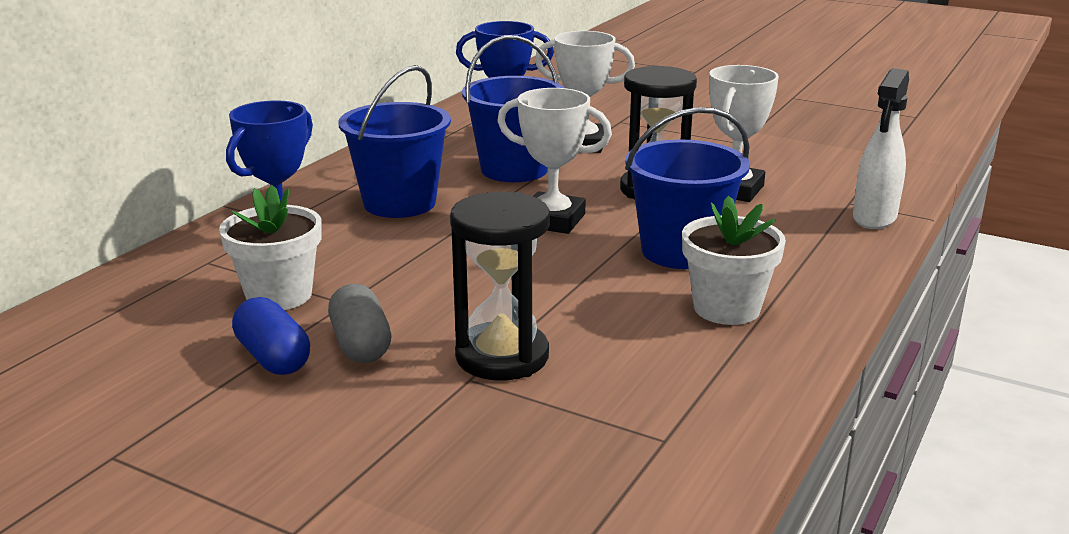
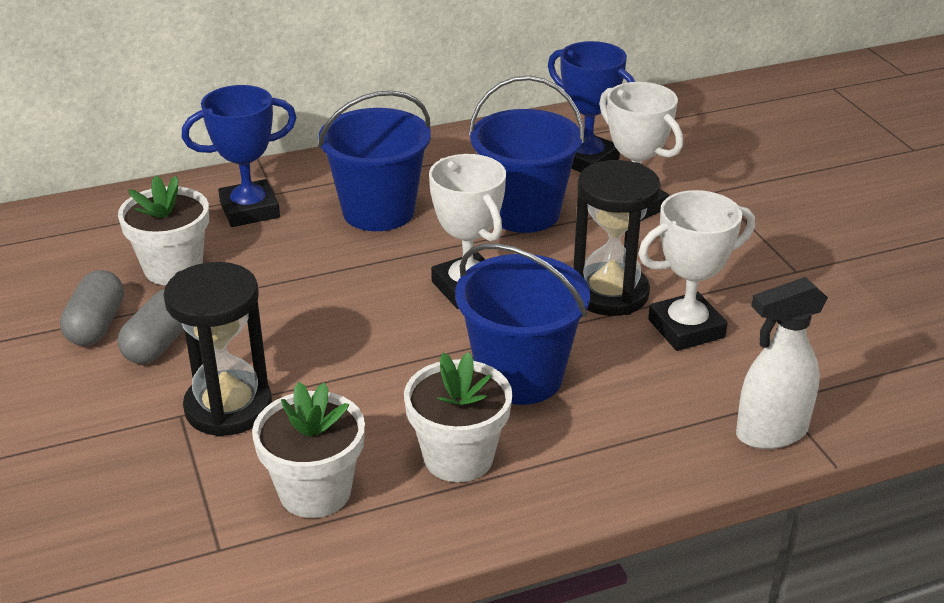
camera: 40 degrees right, 10 degrees up
(273, 358) = (96, 325): blue capsule -> grey capsule
(668, 372) = (315, 492): none -> white flower pot

